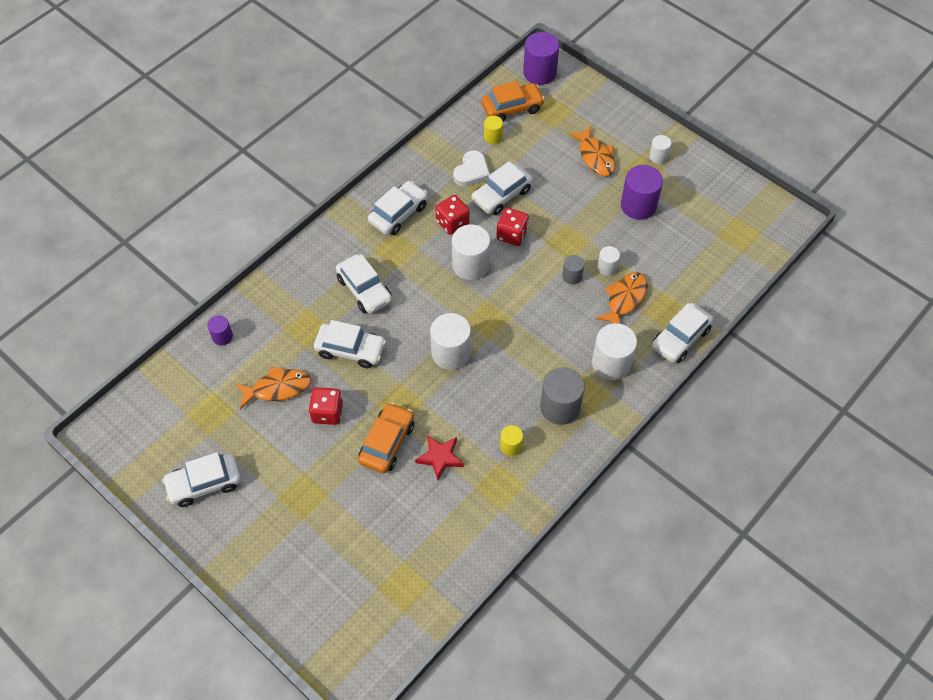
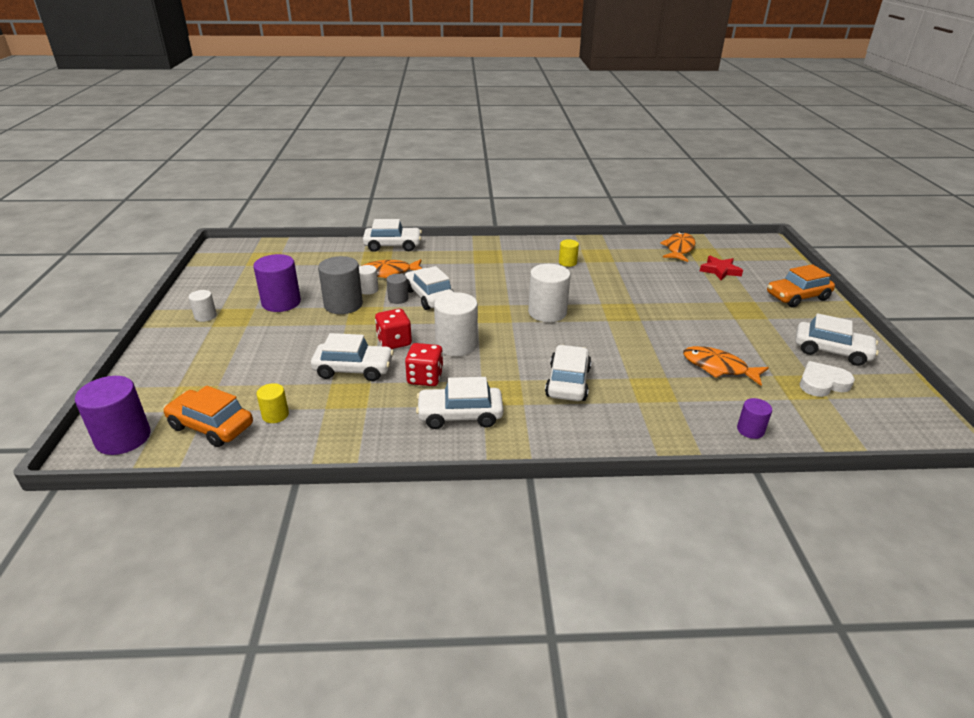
camera: 135 degrees left, 25 degrees down
(327, 412) = (685, 334): red dice -> none
(350, 350) = (626, 355): white car -> white car (430, 297)
(387, 442) = (652, 301): orange car -> orange car (797, 297)
(440, 457) = (621, 279): red star -> red star (720, 270)
(472, 172) = (344, 402): white heart -> white heart (822, 383)
(560, 407) = (512, 260): grey cylinder -> grey cylinder (343, 305)
(595, 157) = (240, 344): orange fish -> orange fish (678, 249)
(611, 363) = (450, 258): white cylinder -> none

